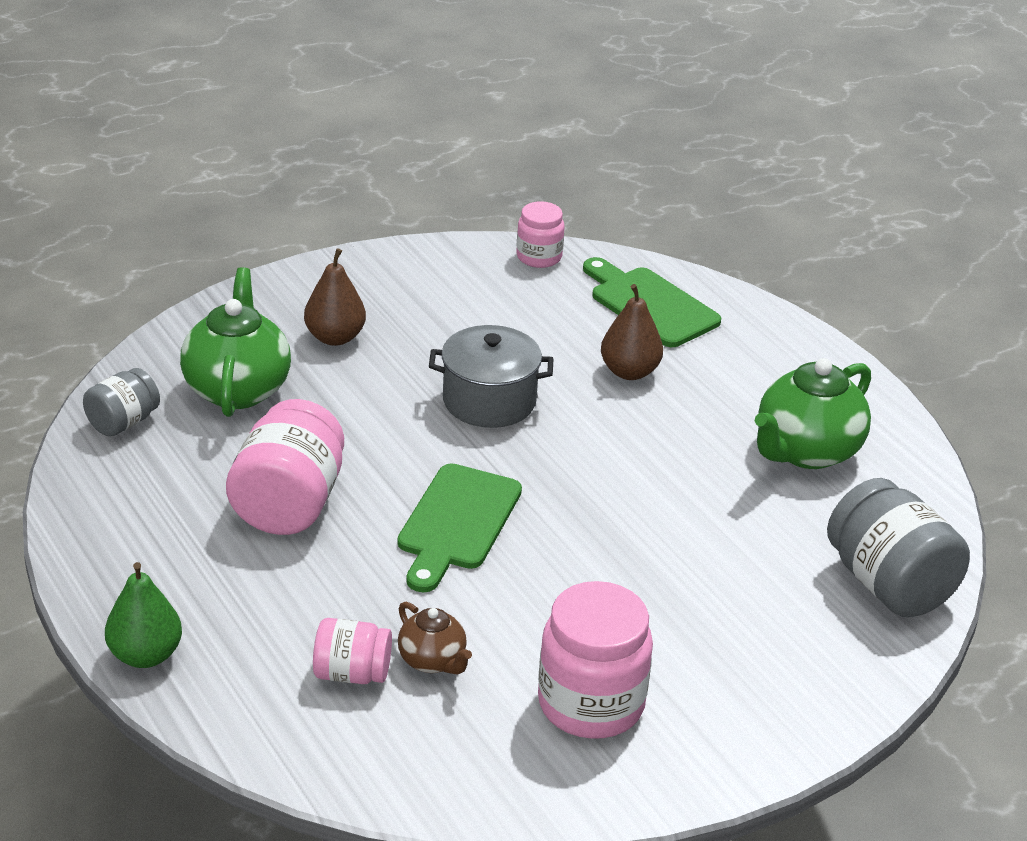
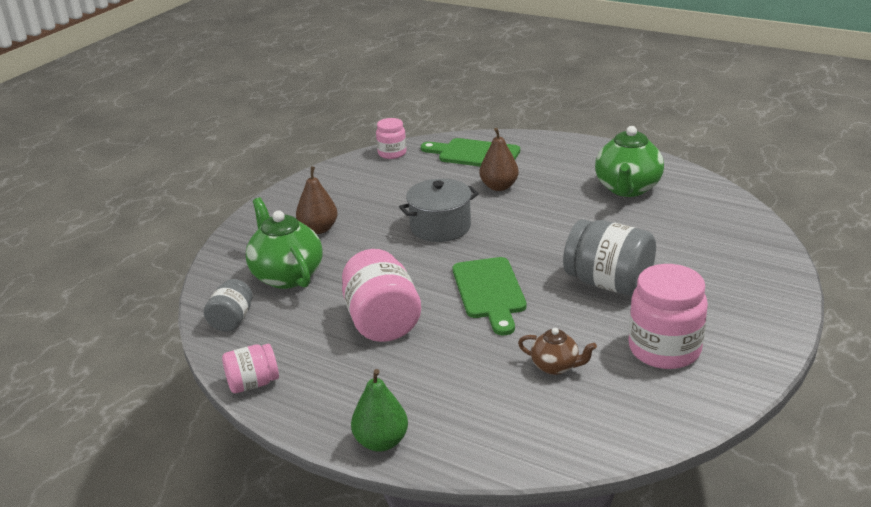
camera: 25 degrees left, 5 degrees down
(352, 673) = (518, 394): pink jar -> pink jar (253, 383)
(889, 584) = (736, 230): grey jar -> grey jar (608, 283)

